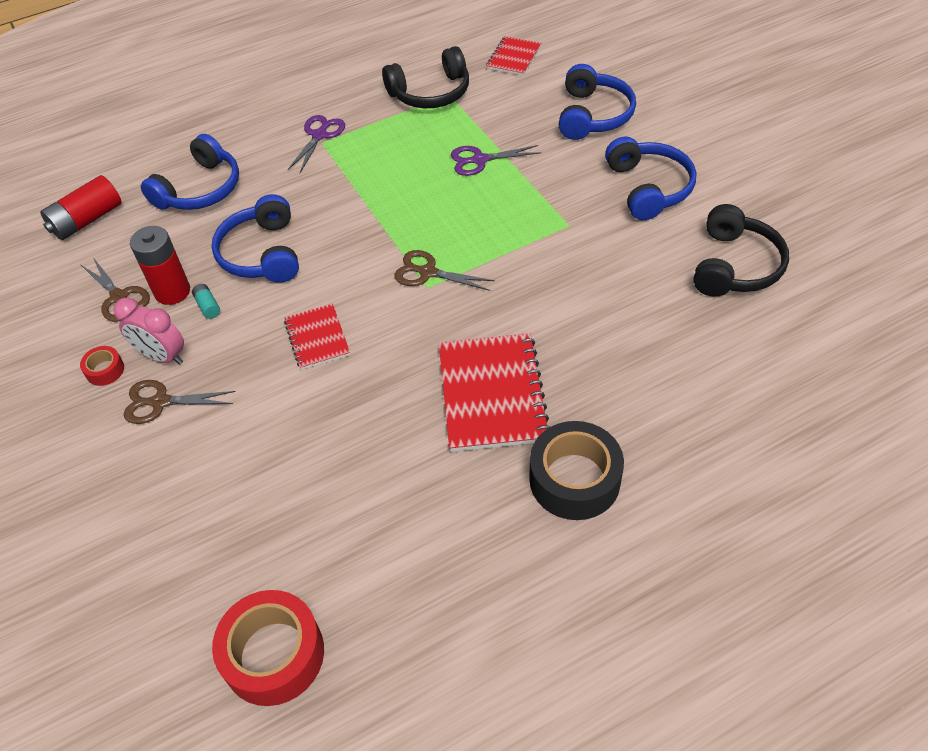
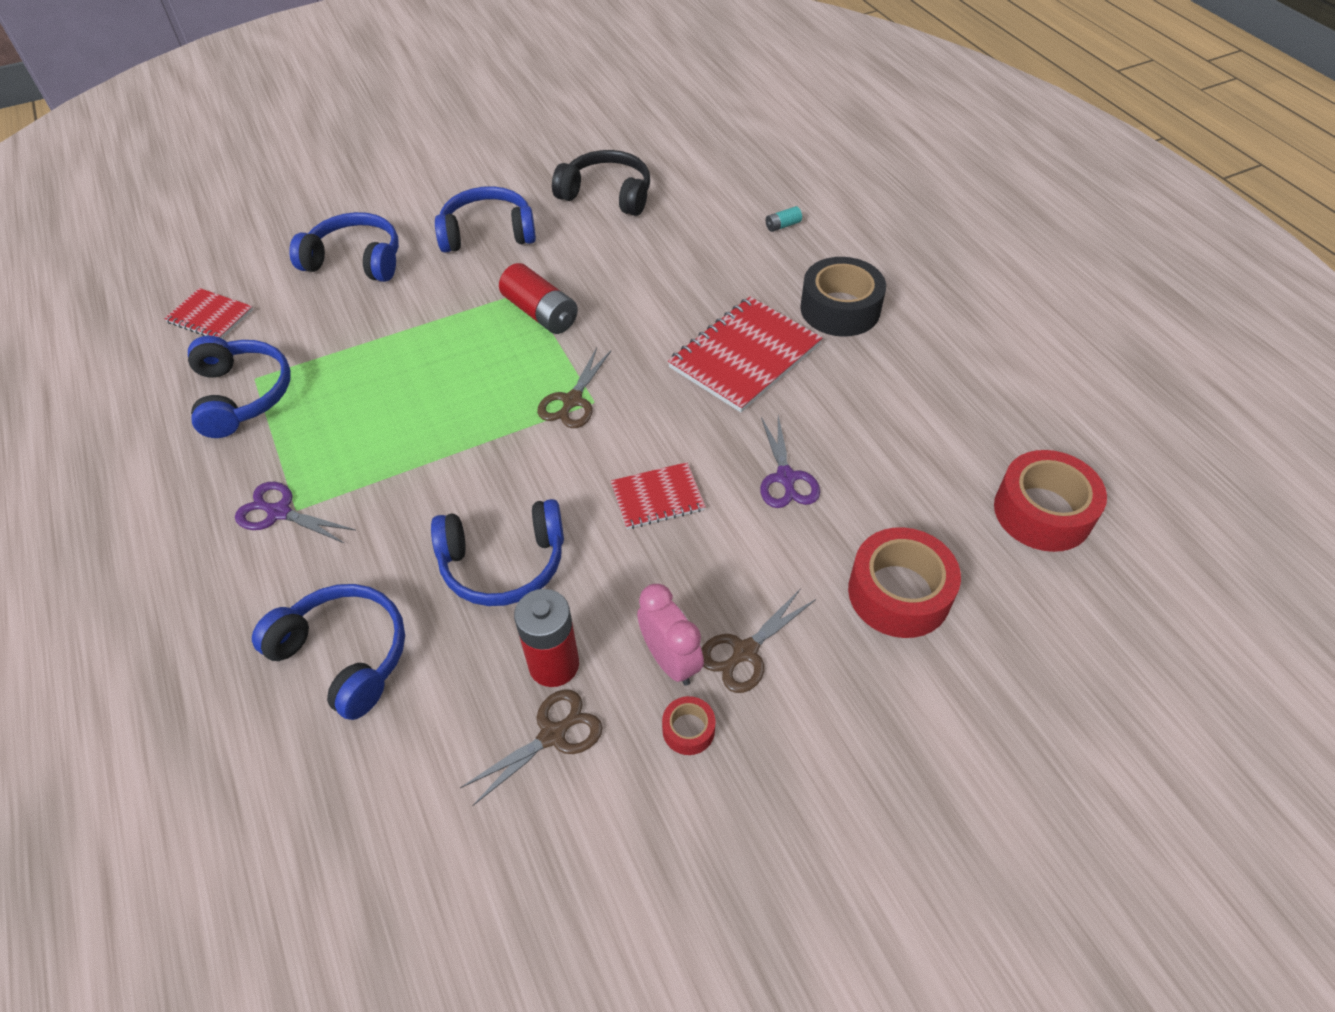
camera: 90 degrees left, 0 degrees up
(87, 220) = (364, 819): red battery -> red battery (540, 313)
(161, 402) = (745, 651): brown scissors -> brown scissors turned 45 degrees clockwise
(162, 356) = (670, 660): pink clock -> pink clock turned 60 degrees counterclockwise
(197, 513) = (899, 593): none -> red tape
(208, 306) = (588, 617): turquoise battery -> turquoise battery (782, 225)
(430, 93) = (242, 395): black headphones -> blue headphones
(480, 160) = (396, 353): purple scissors -> purple scissors (785, 478)
(492, 394) = (745, 356): red notebook -> red notebook turned 45 degrees counterclockwise

